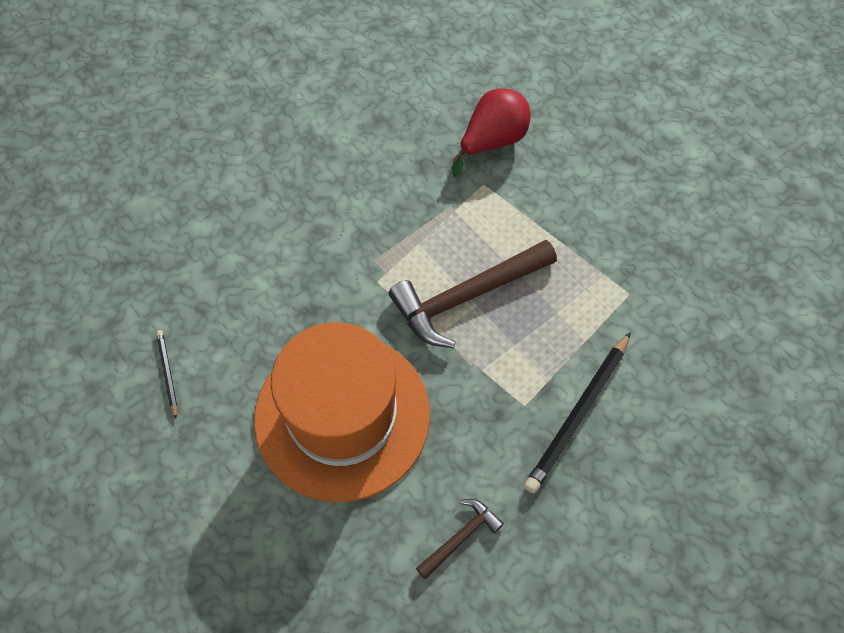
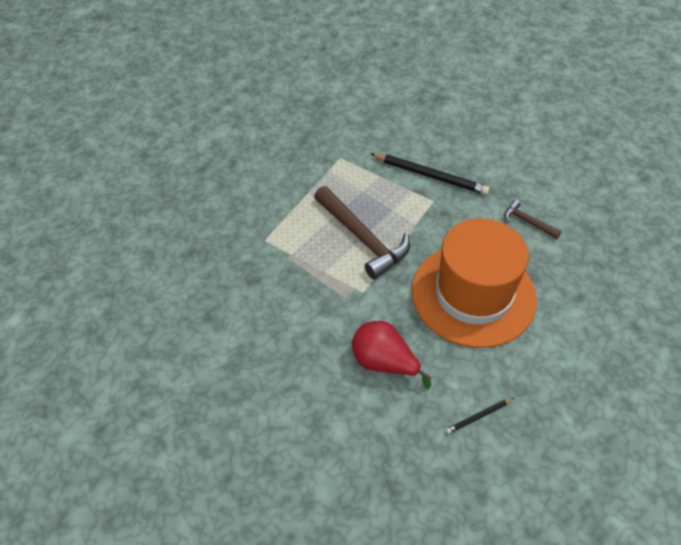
camera: 100 degrees left, 10 degrees down
(492, 141) = (223, 239): red pear -> red pear (384, 363)

